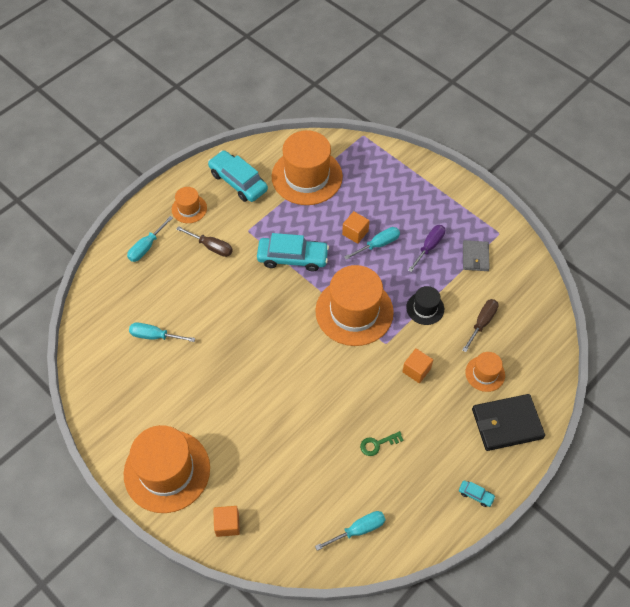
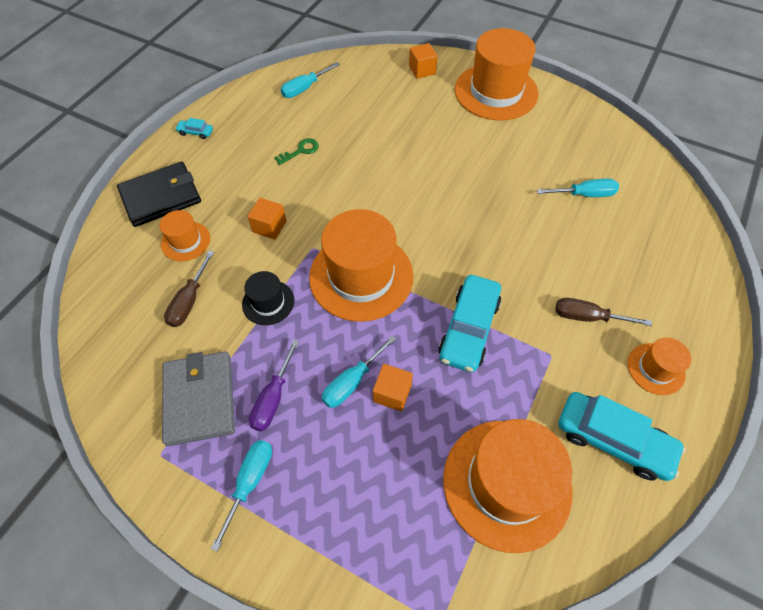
camera: 165 degrees right, 0 degrees up
(146, 247) = (671, 295): turquoise screwdriver -> turquoise screwdriver (250, 482)
(292, 258) = (469, 329): turquoise car -> turquoise car turned 60 degrees counterclockwise
(475, 257) = (200, 399): grey wallet -> grey wallet, size x1.65

